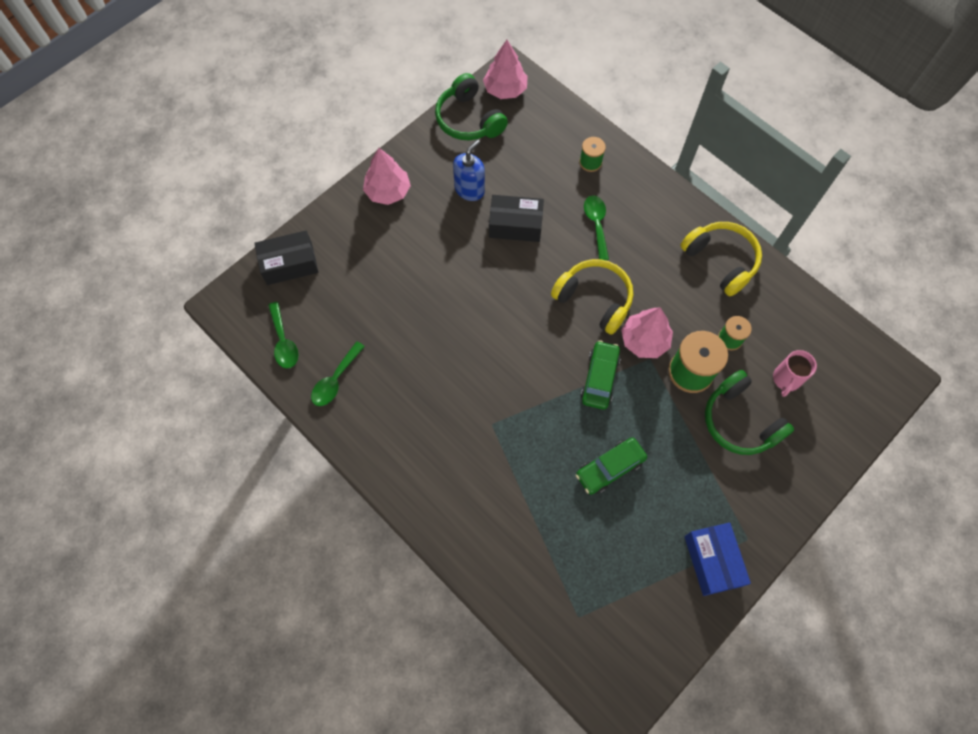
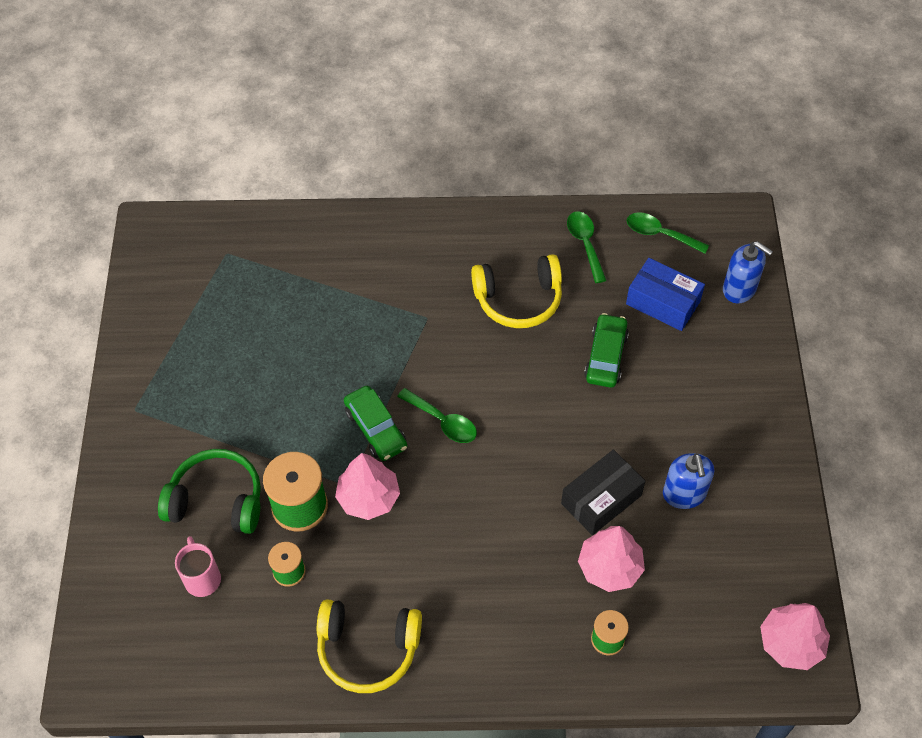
camera: 135 degrees right, 10 degrees down
(289, 264) = (739, 289): black box -> blue soap dispenser
(388, 191) = (750, 422): pink tree -> pink tree (610, 567)
(469, 119) = (779, 569): green headphones -> none
(594, 299) = (451, 494): yellow headphones -> yellow headphones (518, 299)
(596, 225) = (527, 572): green spoon -> green spoon (442, 421)
(609, 468) = (297, 367): green car -> green car (606, 356)
(712, 561) = (152, 370): blue box -> blue box (663, 302)

